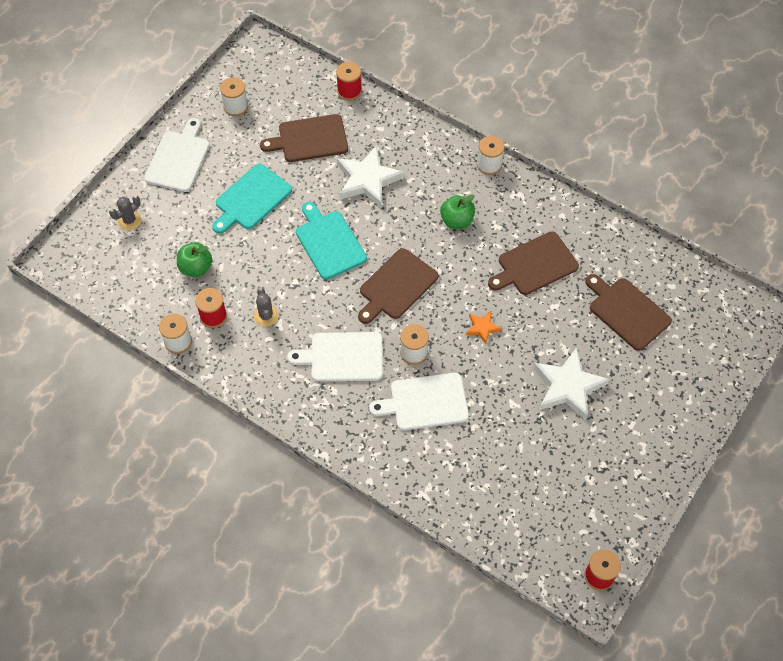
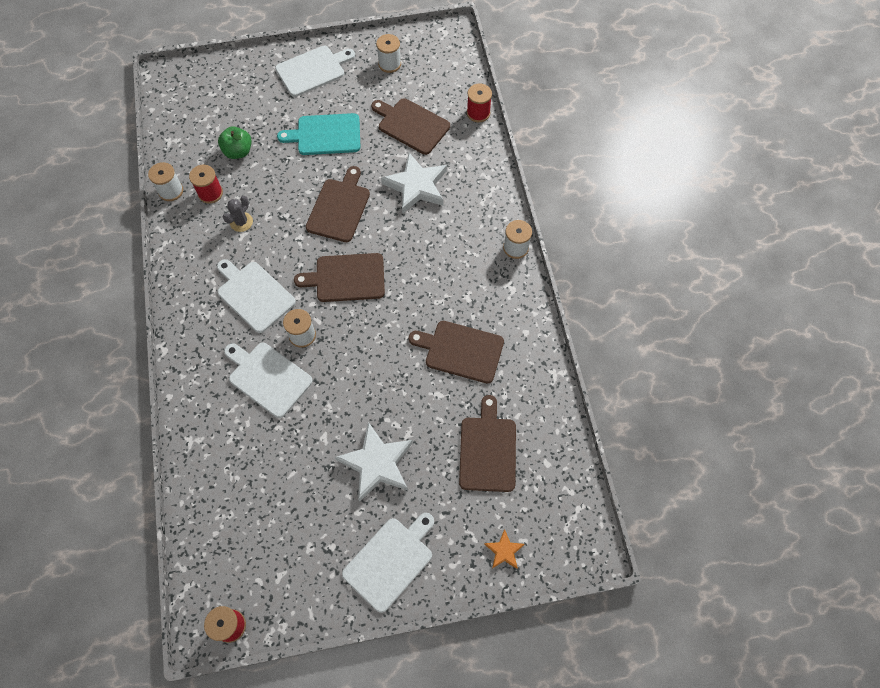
camera: 45 degrees right, 5 degrees up
(129, 220) = (236, 86): grey cactus -> none
(329, 242) = (339, 207): turquoise cutting board -> brown cutting board
(457, 220) = (443, 268): green apple -> none
(482, 327) = (369, 362): orange star -> orange star (504, 551)
(649, 436) = (390, 561): none -> white cutting board

